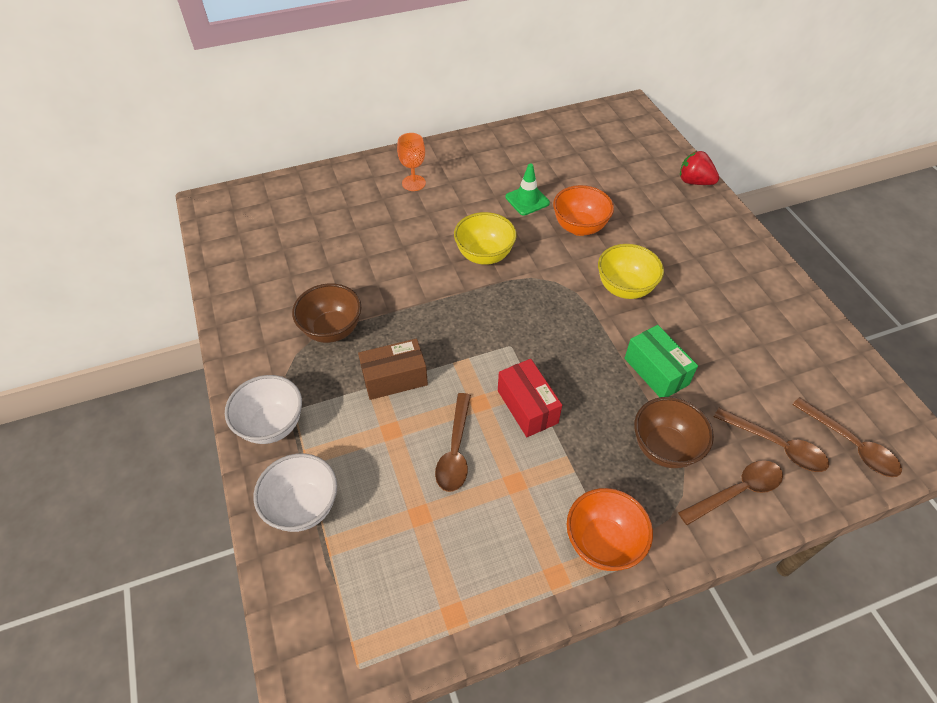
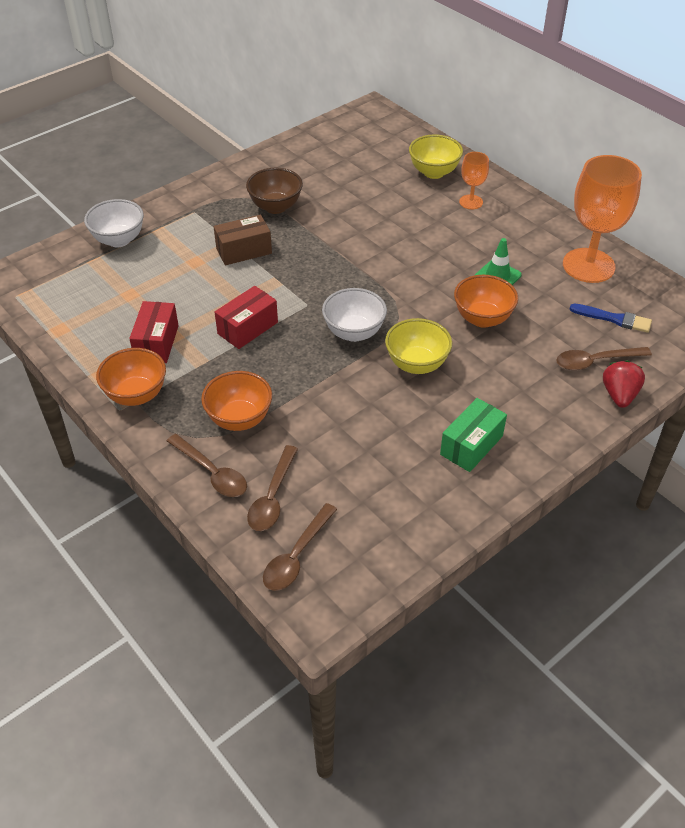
camera: 70 degrees right, 5 degrees down
(272, 425) = (177, 206): white bowl -> white bowl (354, 332)
(394, 378) = (244, 251): brown box -> brown box turned 75 degrees counterclockwise
(455, 450) = (190, 298): brown spoon -> brown spoon (595, 361)
(484, 255) = (405, 266): yellow bowl -> yellow bowl (434, 172)
(520, 502) = (157, 343): none -> red box
(537, 145) = (588, 265): none -> orange goblet
(607, 154) = (614, 319): none -> blue brush
(656, 371) = (322, 402): green box -> green box (471, 445)
(664, 448) = (239, 419): brown bowl -> orange bowl

